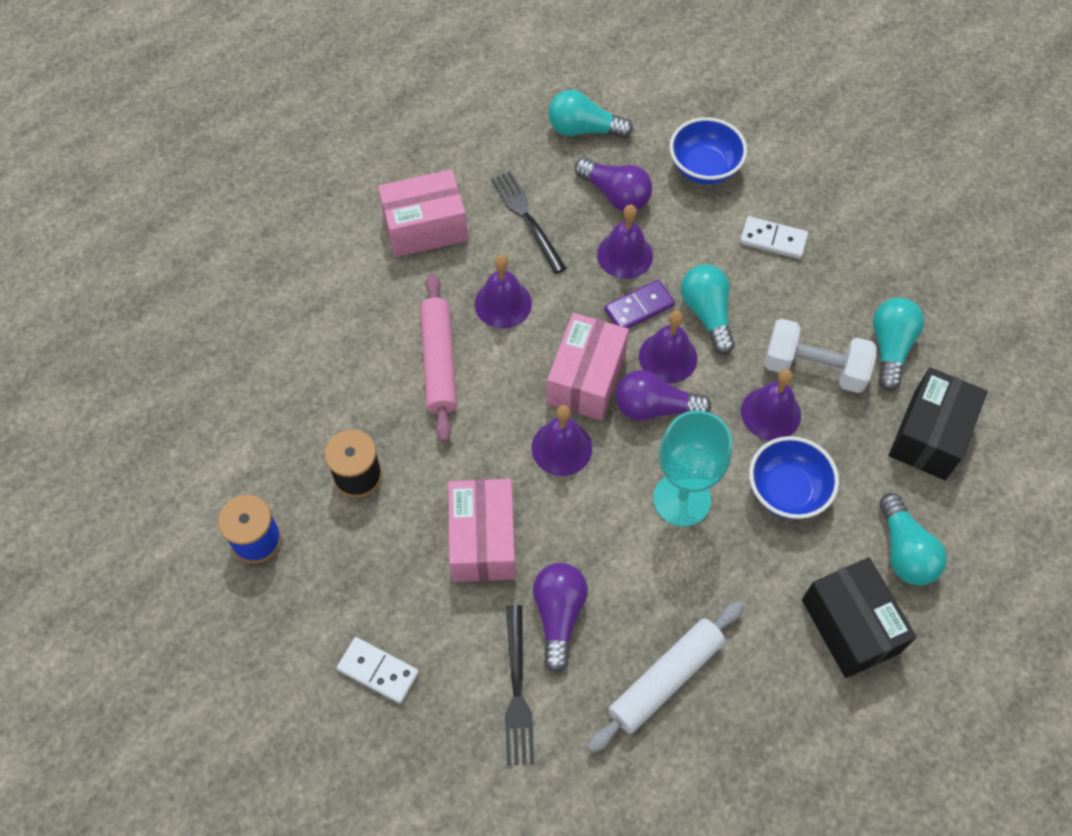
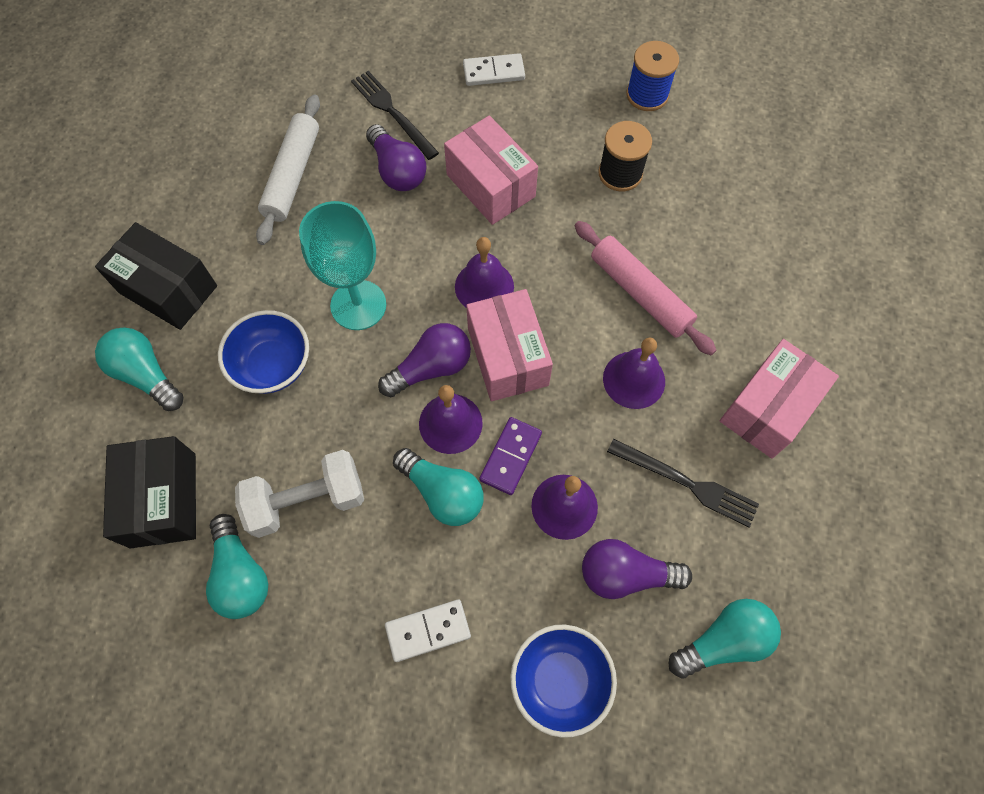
camera: 145 degrees right, 5 degrees up
(771, 413) = (324, 428): purple bell -> none

